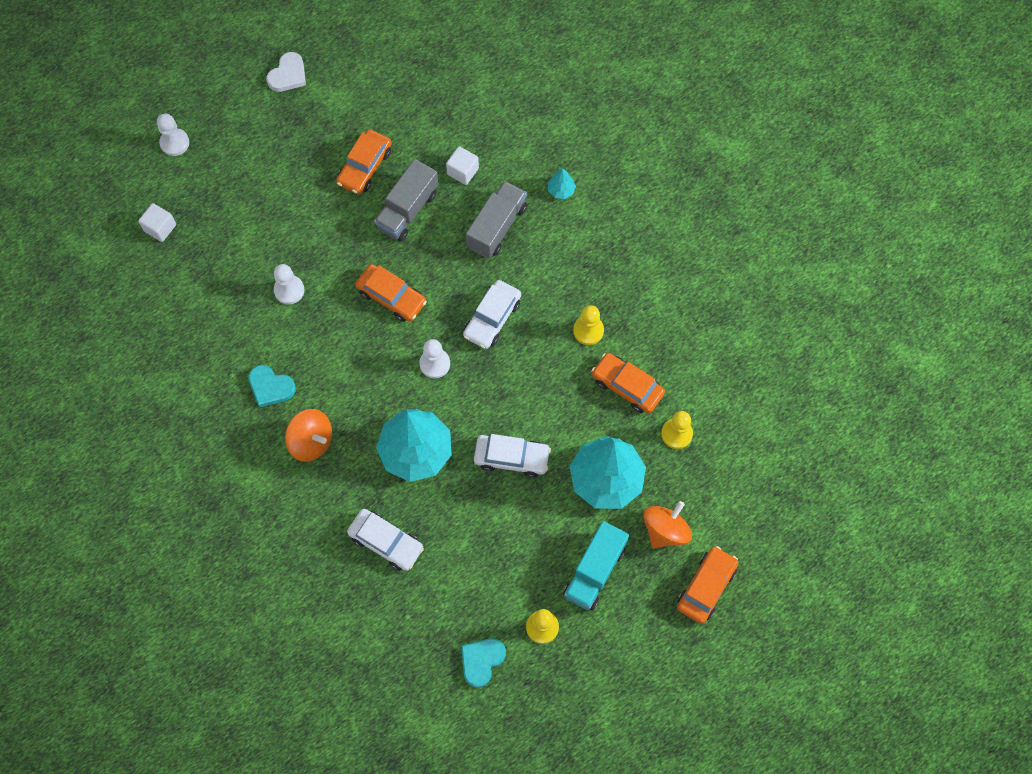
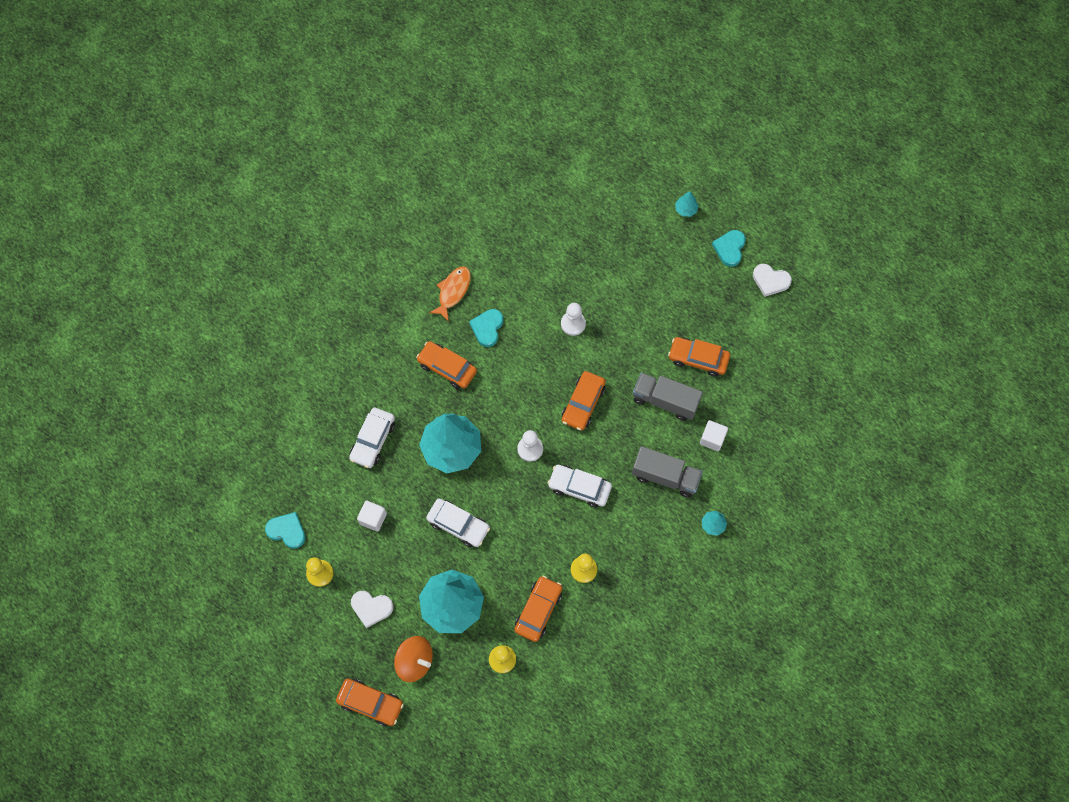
camera: 80 degrees right, 0 degrees up
(160, 228) = (607, 217): white cube -> white cube (373, 518)
(174, 143) = (685, 209): white pawn -> turquoise tree
(212, 419) = (453, 291): none -> orange fish
(237, 107) = (729, 248): none -> turquoise heart
(311, 441) = (447, 368): orange spinning top -> orange car
(511, 458) = (458, 525): white car -> white car turned 60 degrees counterclockwise
(594, 571) = (371, 608): turquoise truck -> white heart

